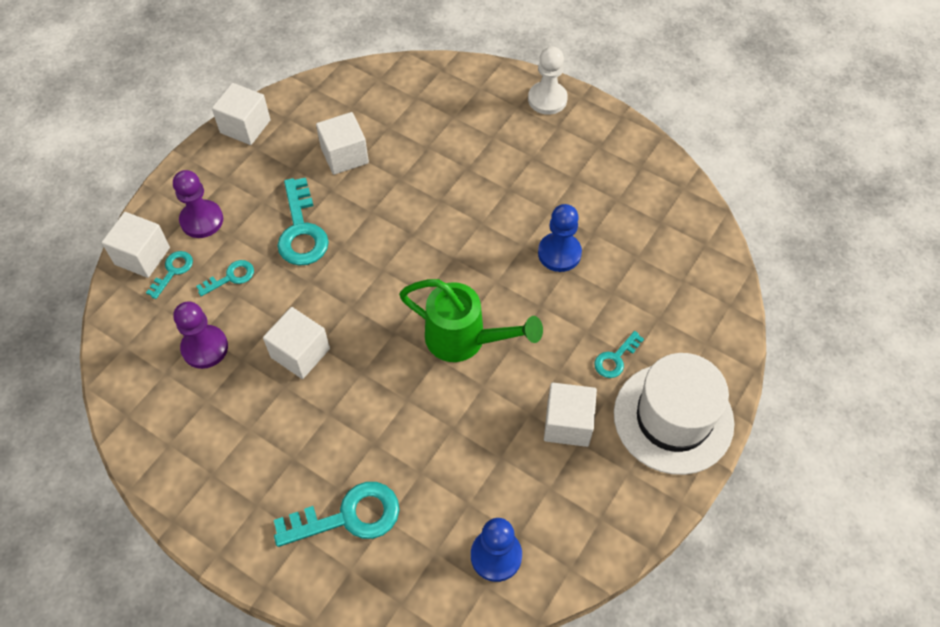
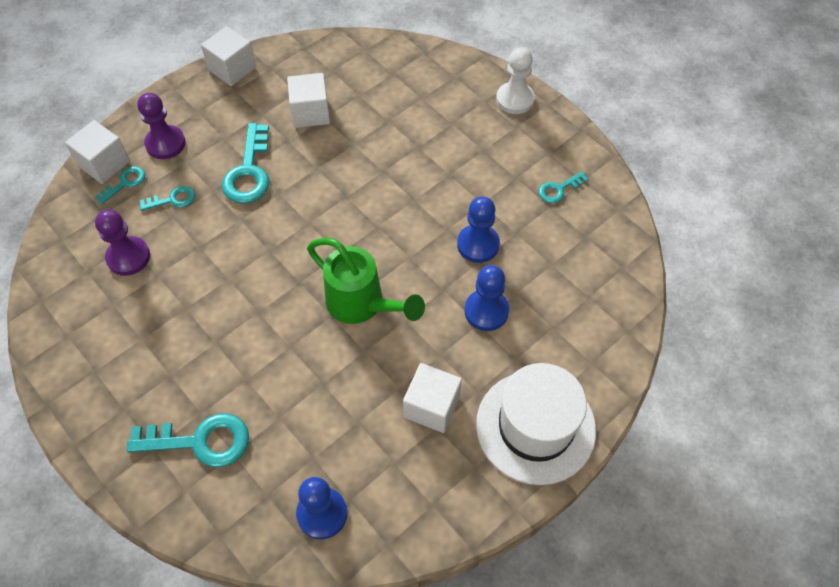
camera: 15 degrees right, 0 degrees up
(300, 353) = (209, 281): white cube -> none
(589, 317) = (486, 311): none -> blue pawn
(615, 358) = (498, 356): turquoise key -> turquoise key (559, 189)

